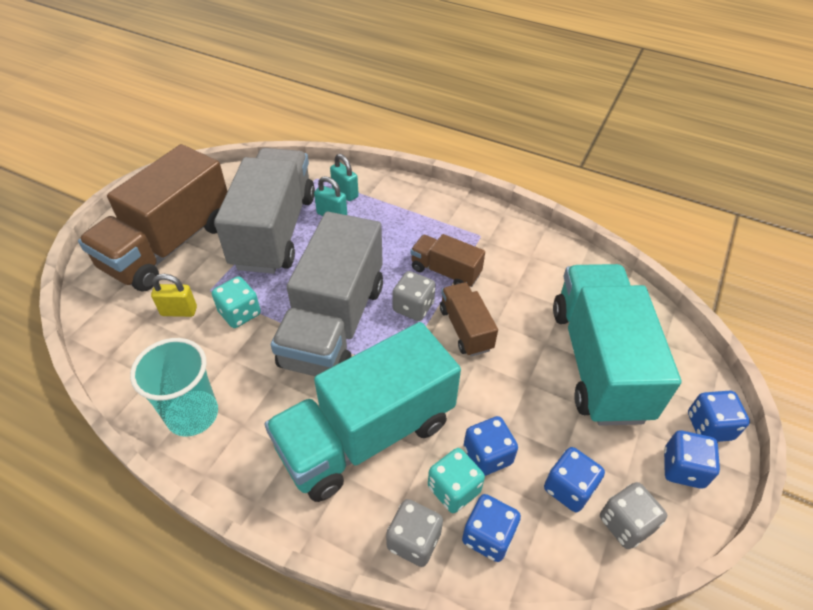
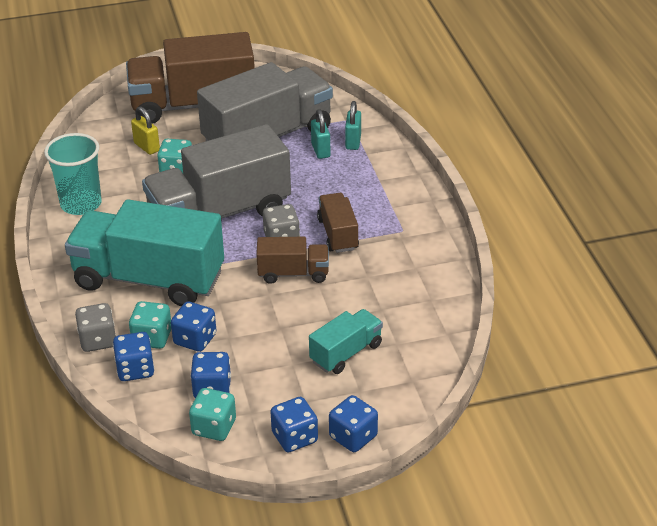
camera: 50 degrees right, 10 degrees down
(465, 329) = (293, 273): brown truck -> brown truck turned 60 degrees clockwise
(598, 362) = (346, 353): turquoise truck -> turquoise truck, size x0.49
(625, 523) = (214, 427): grey dice -> turquoise dice

